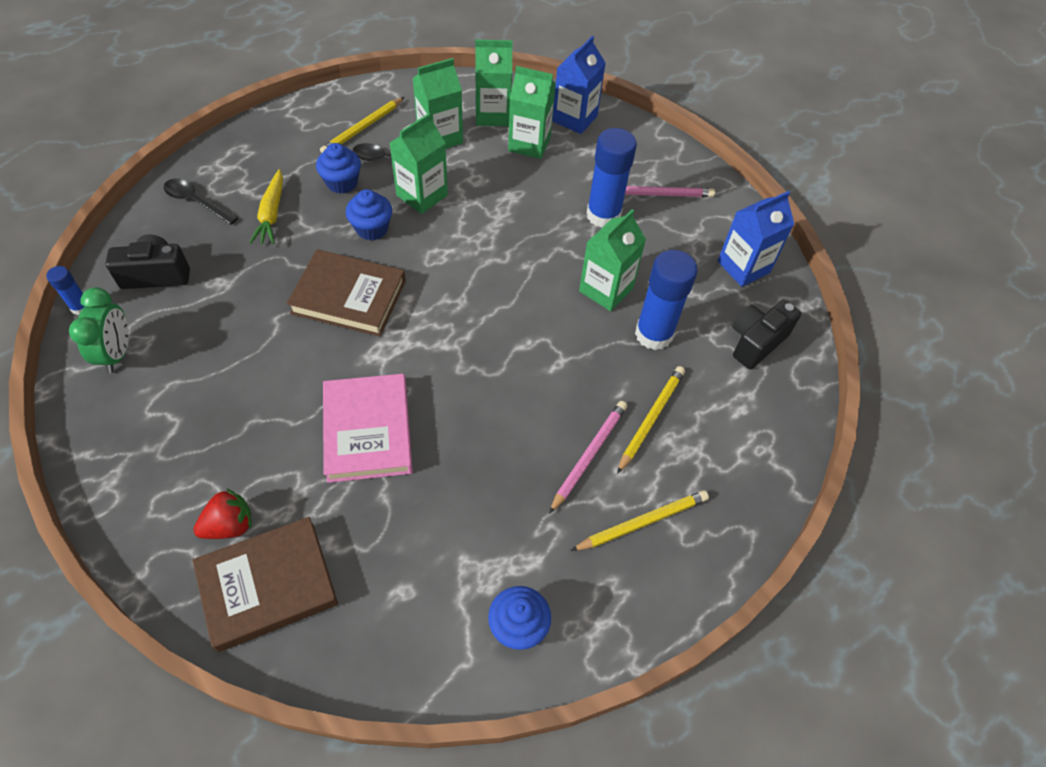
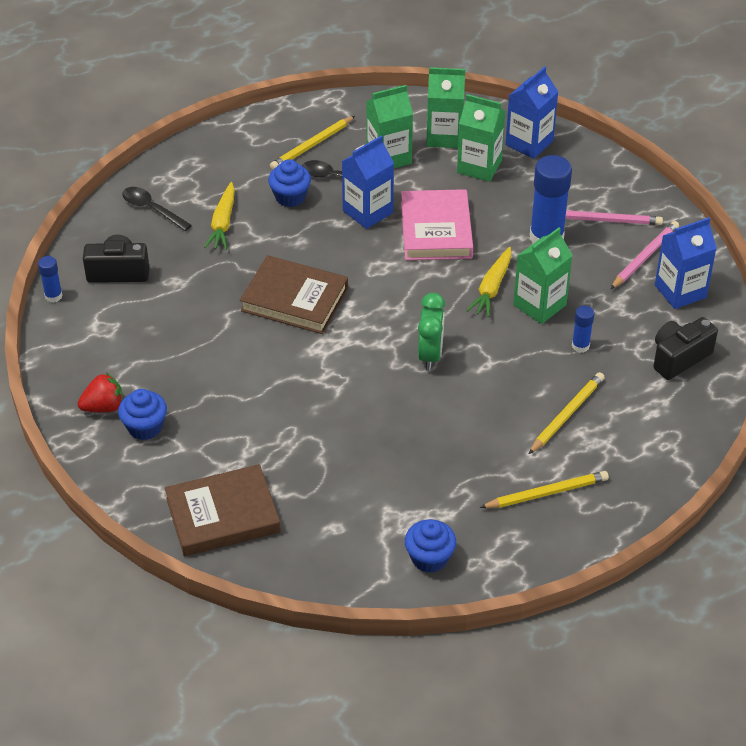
camera: 10 degrees right, 10 degrees down
(117, 353) = (88, 335): green clock -> green clock (430, 355)
(230, 525) = (190, 471): red strawberry -> red strawberry (104, 407)
(368, 431) = (309, 409): pink book -> pink book (436, 230)
(372, 228) = (318, 240): blue cupcake -> blue cupcake (145, 427)
(422, 195) = (368, 212): green carton -> blue carton
(555, 273) = (492, 288): none -> yellow carrot
(589, 456) = (505, 440): pink pencil -> pink pencil (644, 257)
(653, 334) = (580, 346): blue glue stick -> blue glue stick, size x0.49

